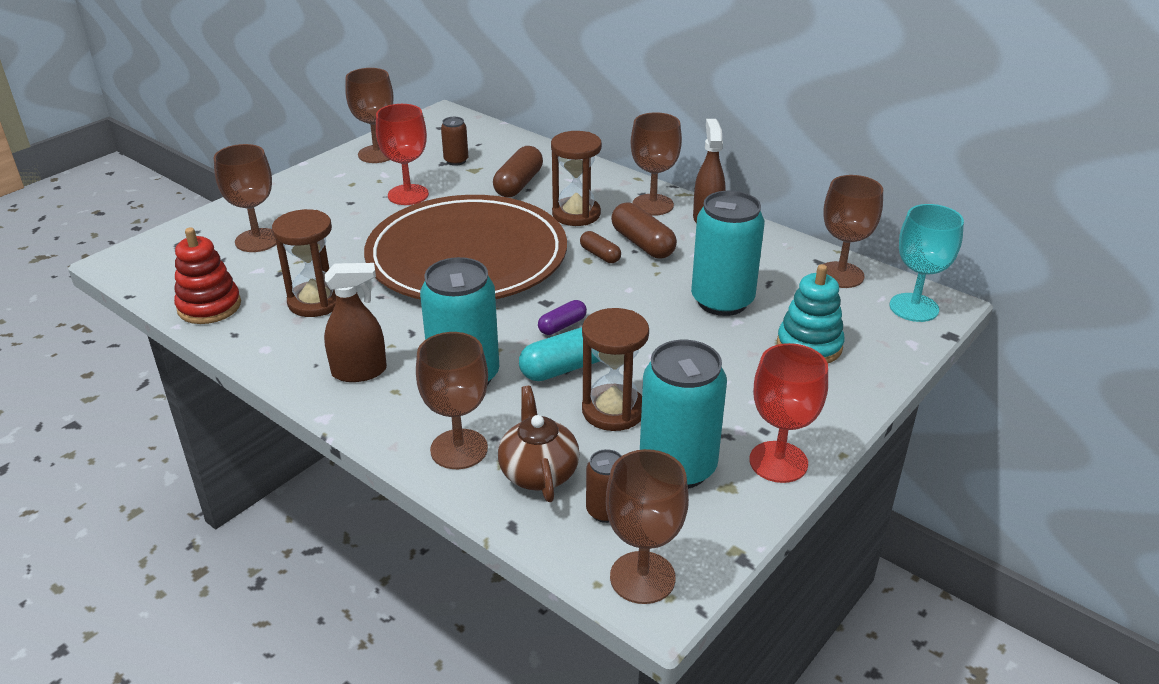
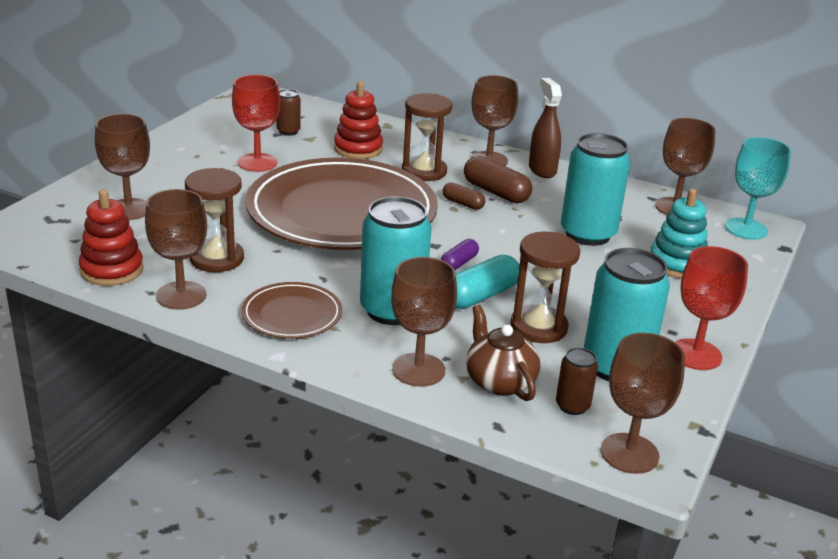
camera: 15 degrees left, 5 degrees down
(359, 372) = (292, 314): brown spray bottle -> brown plate
(377, 154) = (208, 129): brown goblet -> brown goblet (181, 295)
(519, 184) = (358, 149): brown capsule -> red stacking toy

